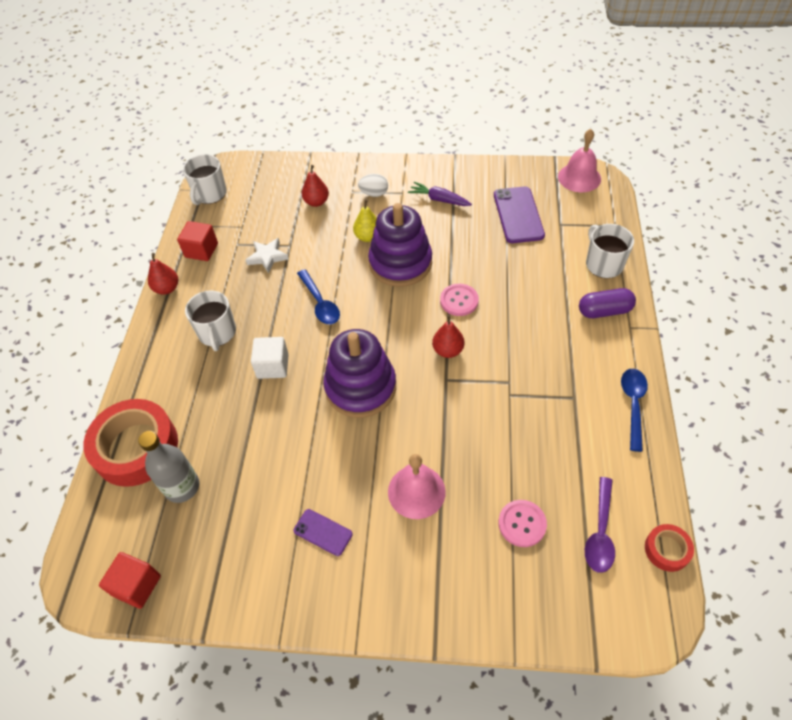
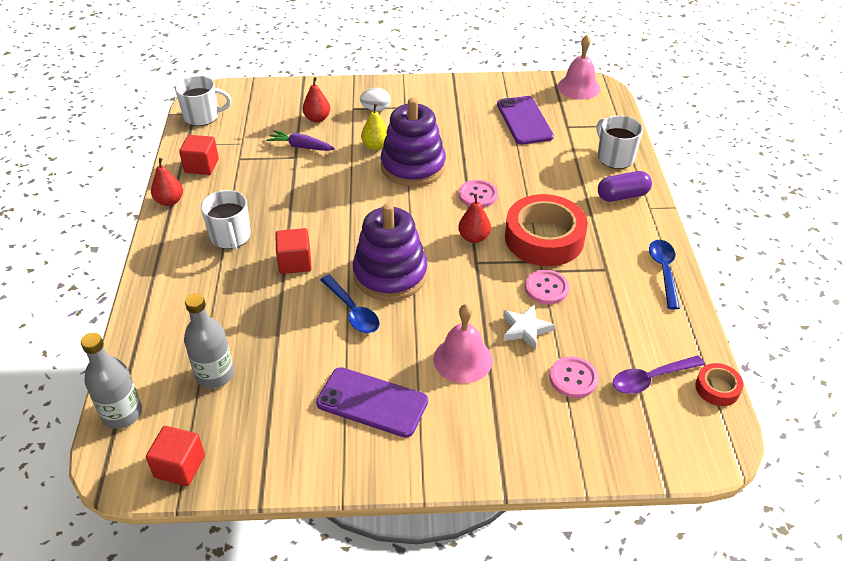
camera: 10 degrees left, 10 degrees down
(93, 522) = (122, 414): none -> grey bottle
(136, 447) = (159, 344): red tape -> red tape (544, 238)
(210, 194) = (202, 116): white mug -> white mug turned 105 degrees counterclockwise
(267, 257) = (273, 168): white star -> white star (525, 329)
(273, 366) = (295, 262): white cube -> red cube
(320, 303) = (335, 205): blue spoon -> blue spoon (352, 311)
(323, 532) = (372, 402): purple phone -> purple phone, size x1.79
(439, 199) = (443, 111): purple carrot -> purple carrot (300, 146)
(511, 415) = (546, 288): none -> pink button
(600, 532) = (651, 379): purple spoon -> purple spoon turned 60 degrees clockwise

